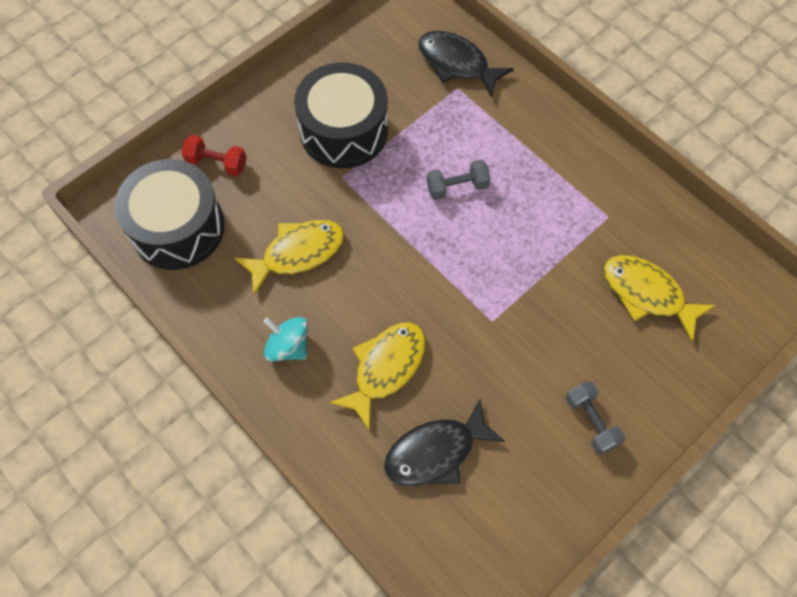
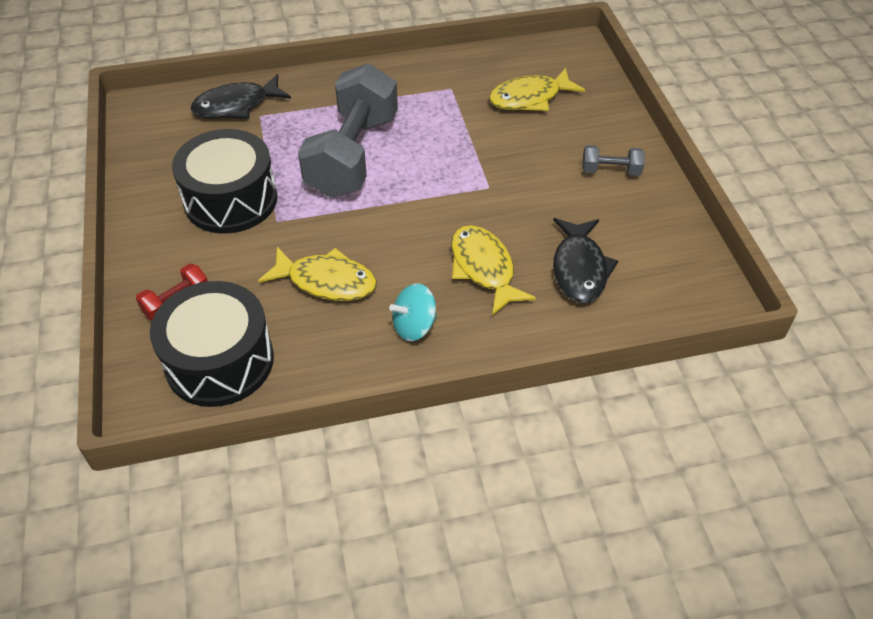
camera: 60 degrees left, 15 degrees down
(298, 253) = (326, 281): yellow fish -> yellow fish turned 105 degrees clockwise
(457, 187) = (352, 155): grey dumbbell -> grey dumbbell, size x2.39

